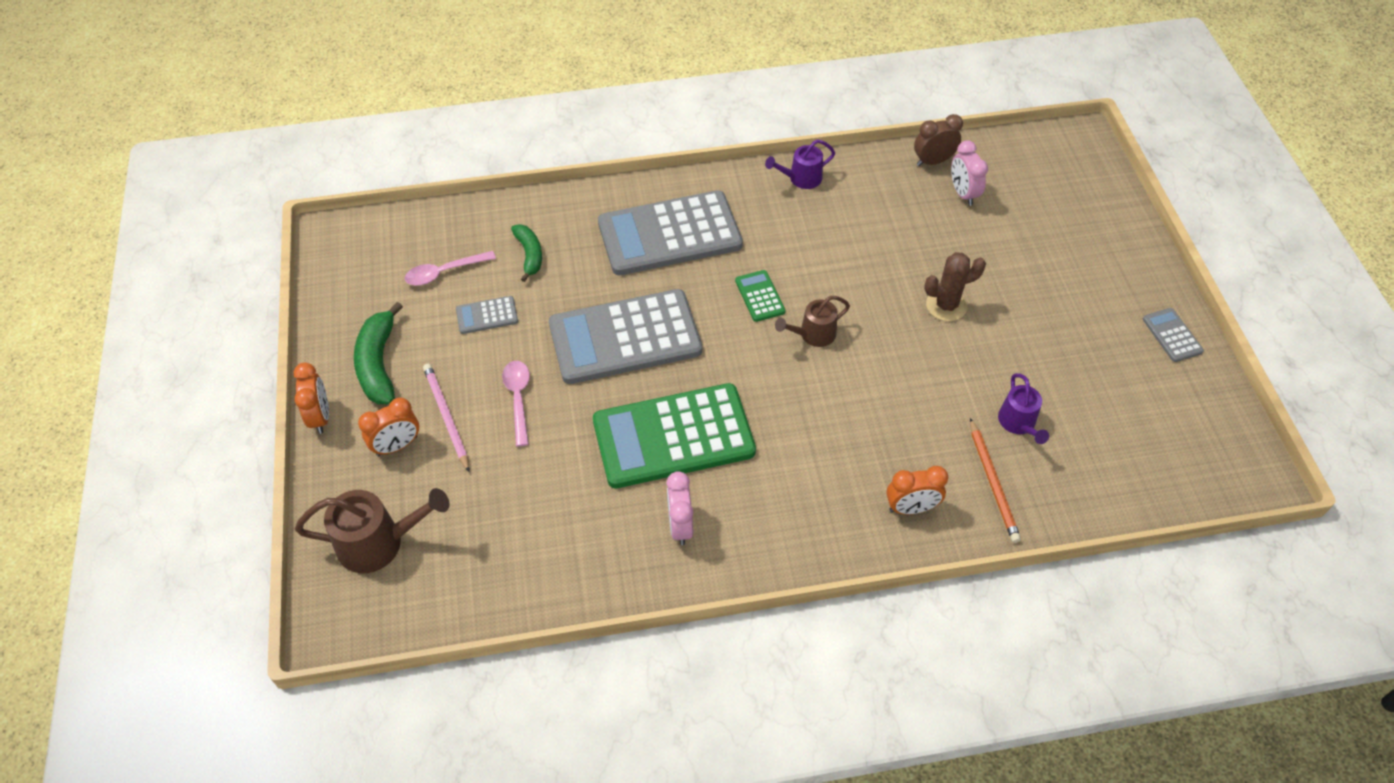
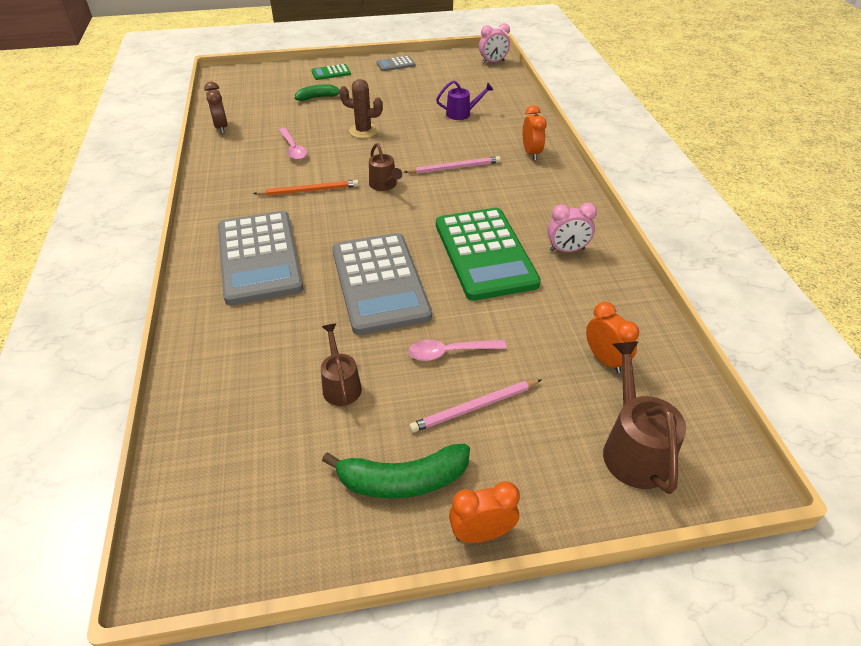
camera: 90 degrees left, 10 degrees down
(397, 446) = (515, 447): orange clock -> orange clock (605, 359)
(444, 272) = (270, 430): pink spoon -> pink spoon (293, 149)
(487, 315) = (341, 385): grey calculator -> brown watering can
(529, 255) = (261, 355): green banana -> green banana (318, 97)
(760, 296) = (342, 209): green calculator -> green calculator (331, 73)
(801, 178) = (216, 186): purple watering can -> none
(861, 410) = (454, 168): none -> pink pencil
(946, 305) = (363, 131): brown cactus -> brown cactus turned 60 degrees counterclockwise
(963, 193) = (259, 118): pink clock -> pink clock (493, 62)
(993, 483) = (507, 125): orange pencil -> orange pencil (309, 190)

